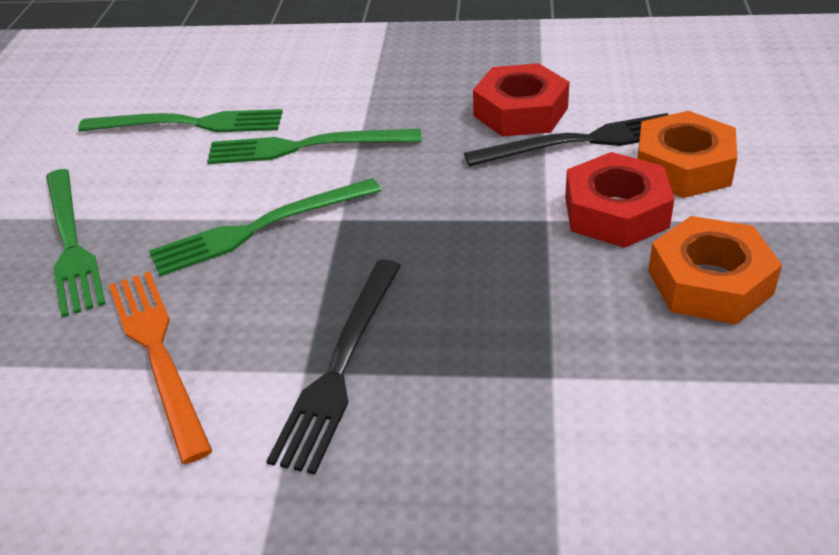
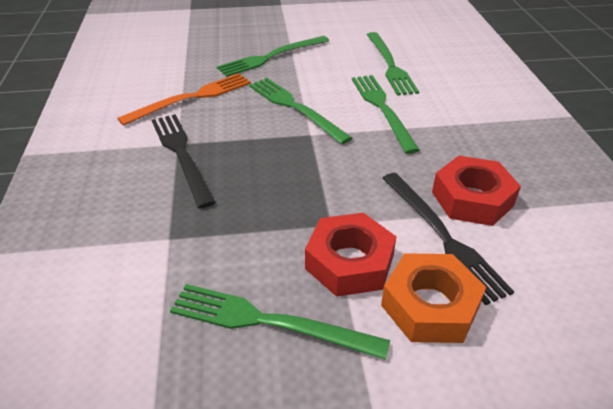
camera: 75 degrees right, 0 degrees up
(341, 365) = (181, 155): black fork -> black fork turned 60 degrees clockwise
(709, 282) = (269, 322): orange nut -> green fork

